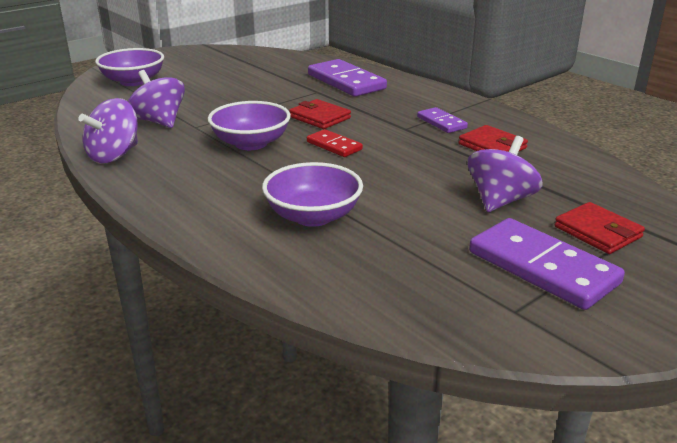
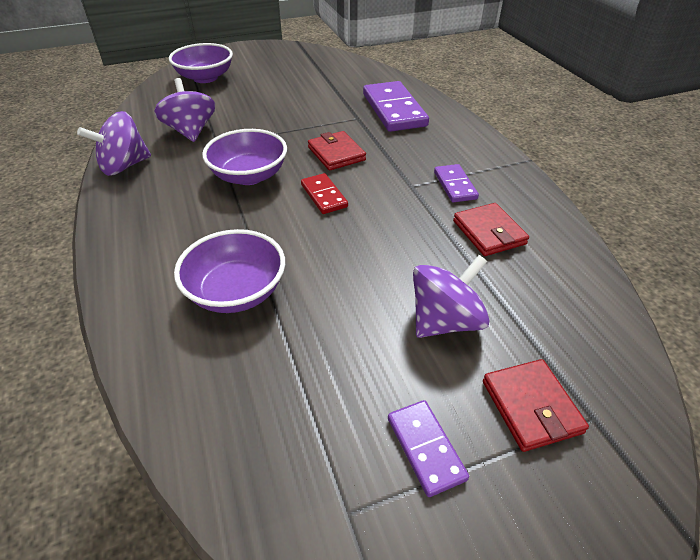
camera: 20 degrees right, 15 degrees up
(542, 268) = (425, 448): purple domino -> purple domino, size x0.54

